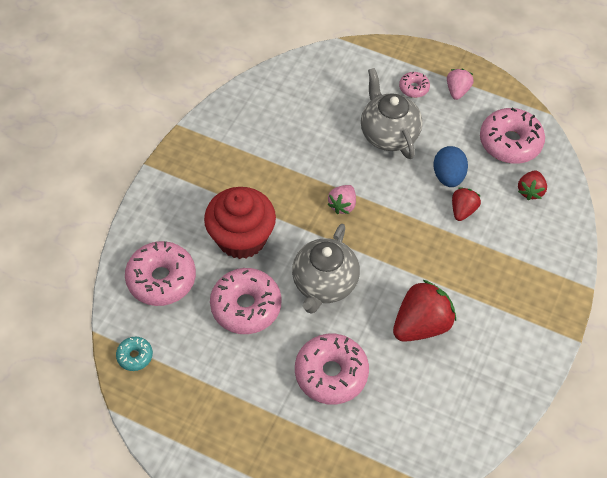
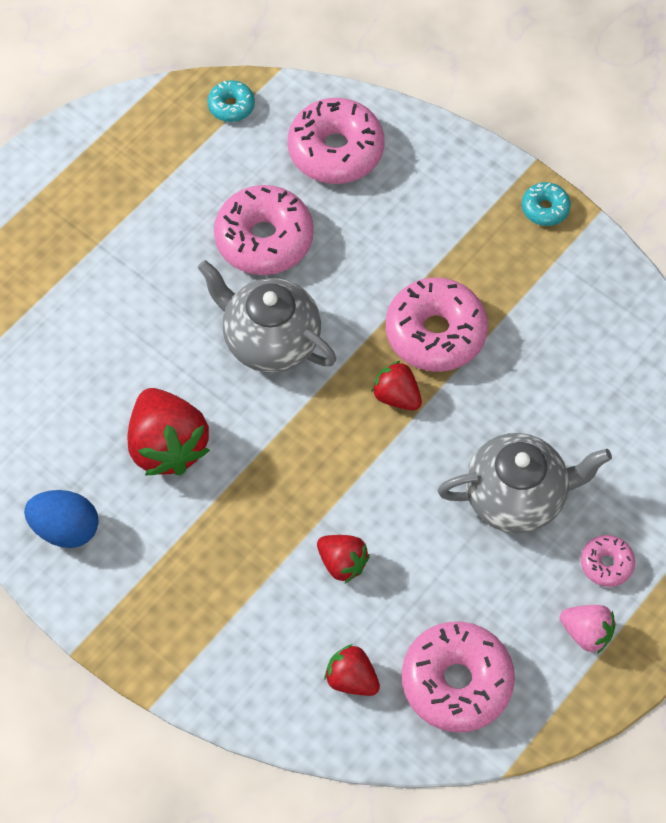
camera: 105 degrees right, 5 degrees up
(183, 152) = (545, 208): none -> turquoise donut
(241, 238) = (374, 255): red cupcake -> none
(331, 373) = (133, 316): pink donut -> pink donut (435, 333)
(342, 205) = (396, 396): pink strawberry -> red strawberry
(448, 176) = (411, 562): blue egg -> blue egg (66, 529)

